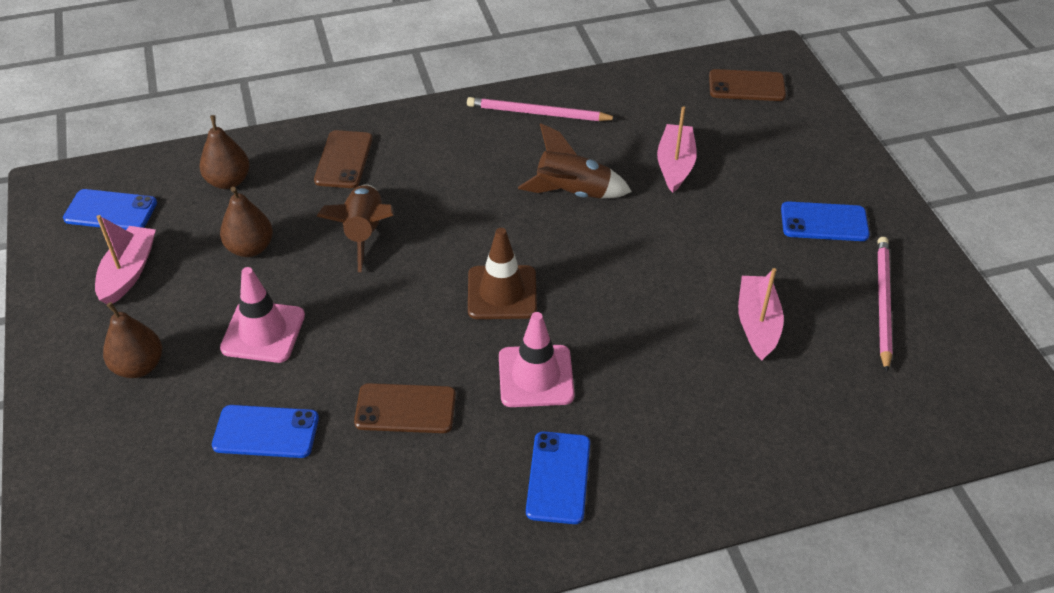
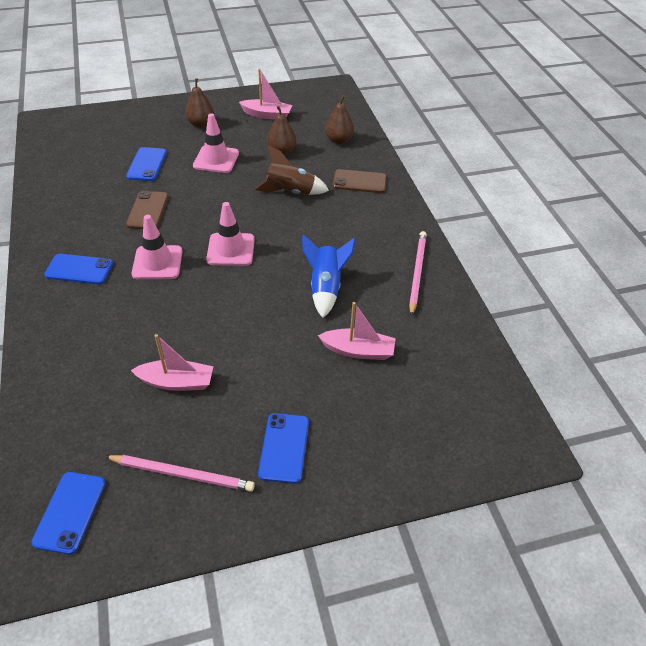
camera: 90 degrees right, 0 degrees up
(111, 211) = (315, 105): blue phone -> blue phone (70, 512)
(502, 293) = (231, 249): brown traffic cone -> pink traffic cone
(572, 193) = (325, 287): brown rocket -> blue rocket
(746, 86) = (474, 416): brown phone -> none

